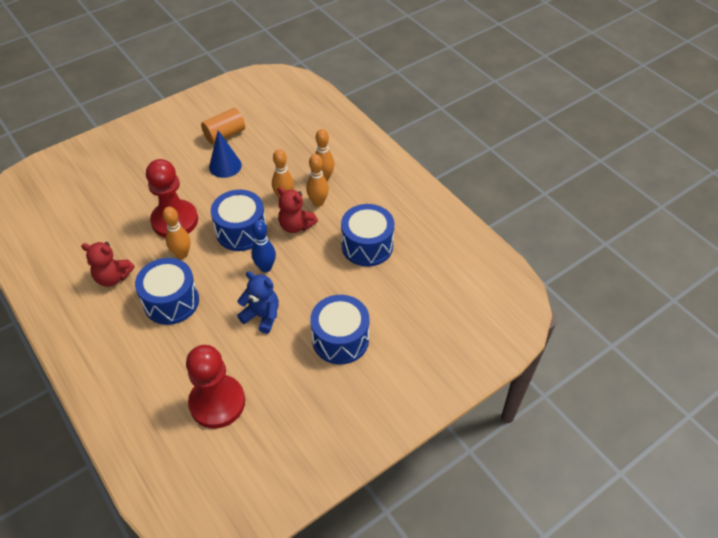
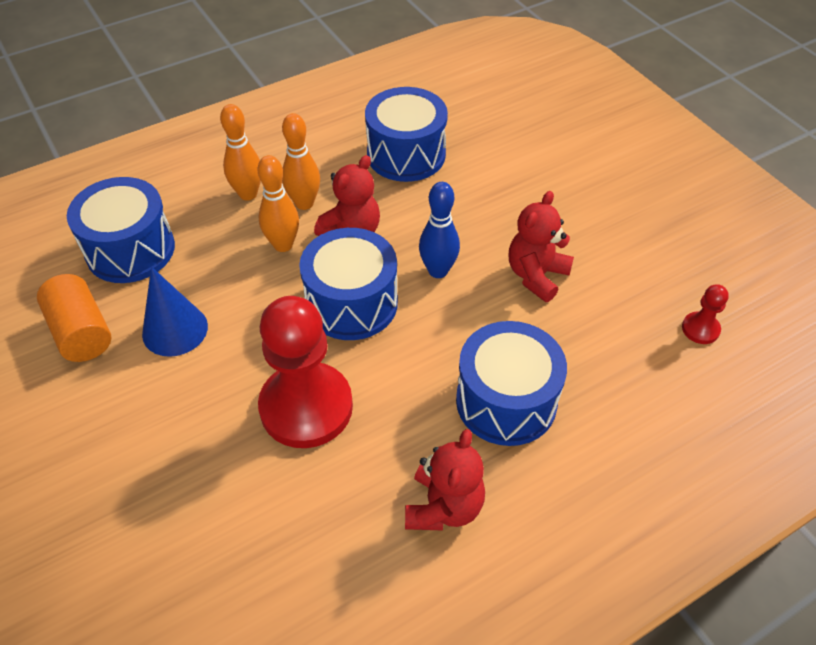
camera: 85 degrees left, 0 degrees up
(182, 254) = (395, 390): orange bowling pin -> none
(217, 402) = (700, 329): red pawn -> red pawn, size x0.43
(262, 316) = (536, 276): blue teddy bear -> red teddy bear
(340, 339) = (576, 191): blue drum -> blue drum (130, 250)

